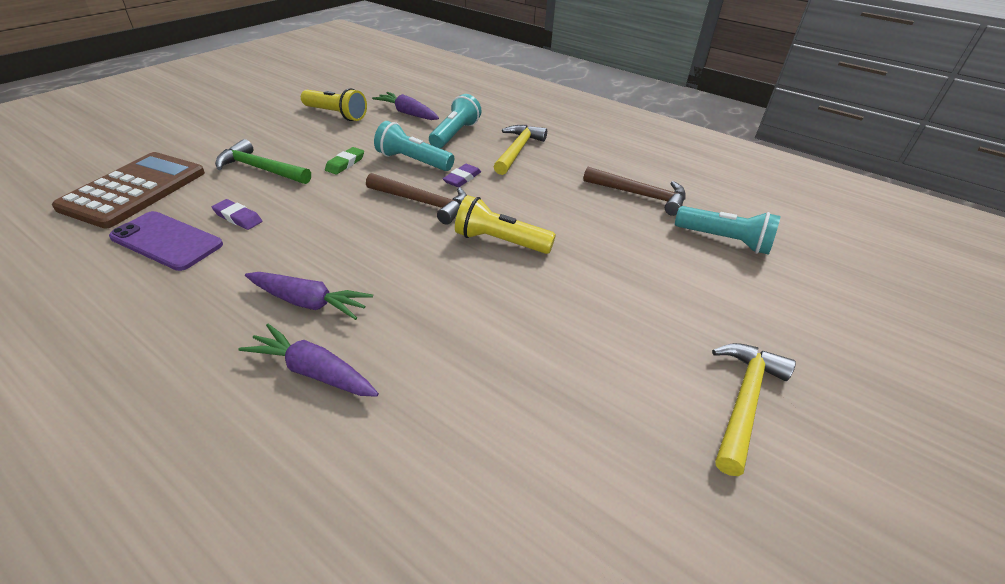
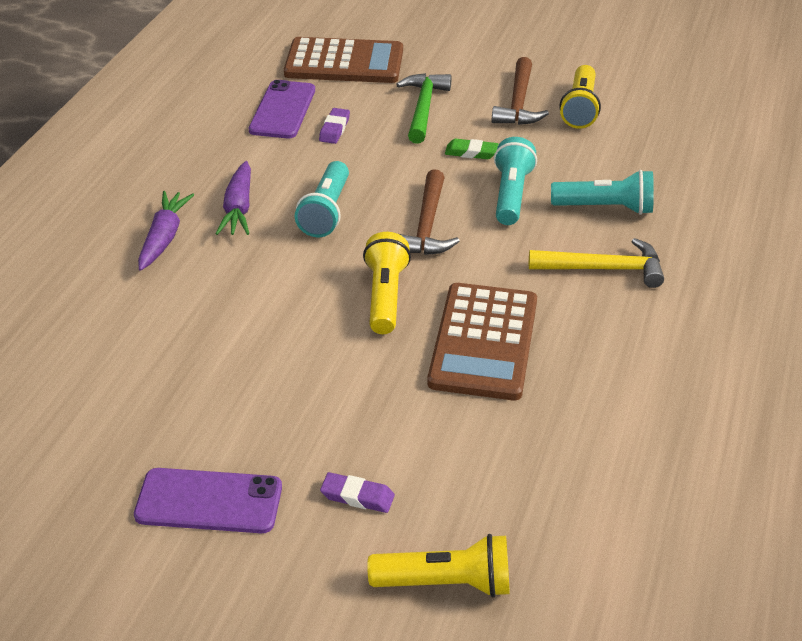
camera: 75 degrees right, 0 degrees up
(407, 113) = (631, 156): purple carrot -> none
(462, 178) = (497, 240): purple eraser -> purple eraser (357, 496)
(573, 210) = (483, 342): none -> brown calculator
(639, 195) = (562, 398): brown hammer -> brown hammer (518, 103)
(724, 240) = (495, 489): turquoise flashlight -> turquoise flashlight (326, 212)
(744, 401) = (209, 501): yellow hammer -> purple phone
(815, 281) = (446, 583): none -> yellow flashlight

